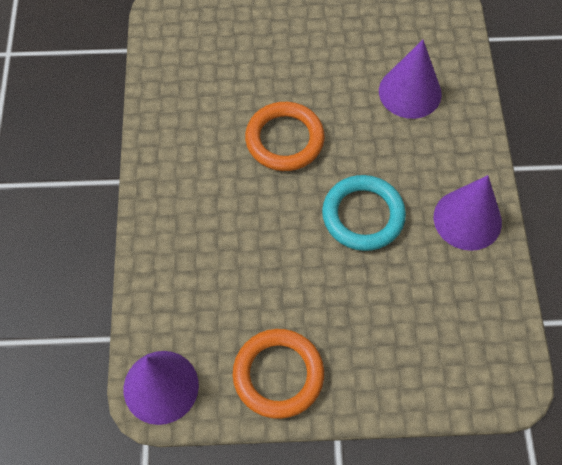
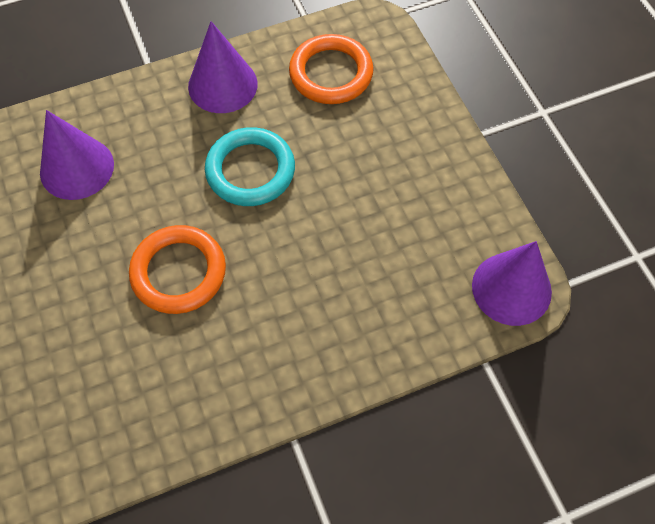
camera: 110 degrees left, 0 degrees up
(278, 375) = (449, 192): orange ring -> orange ring (331, 73)

